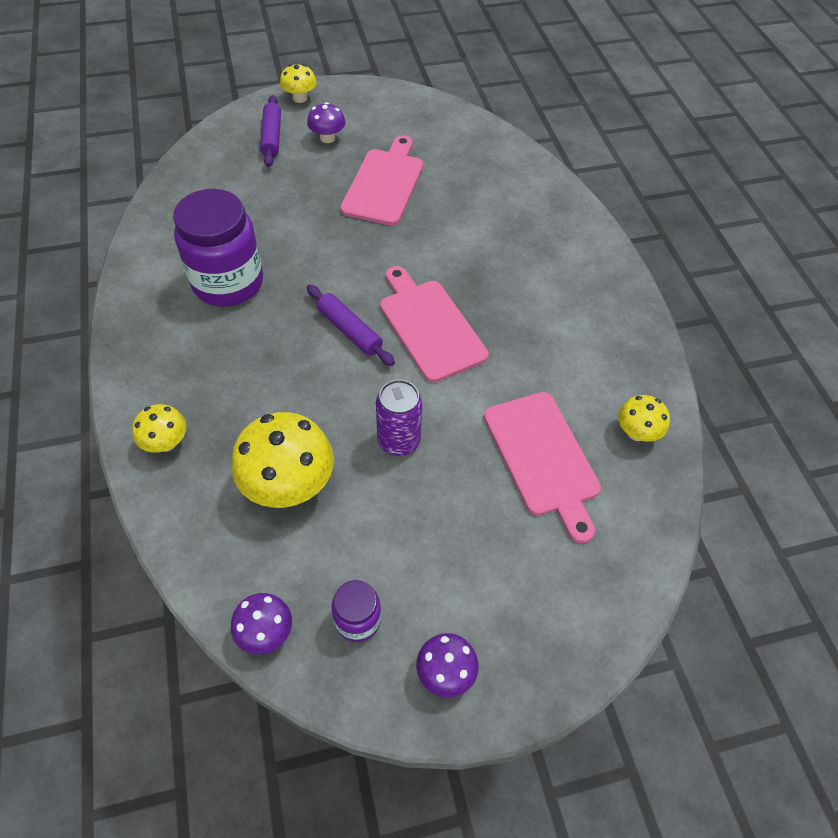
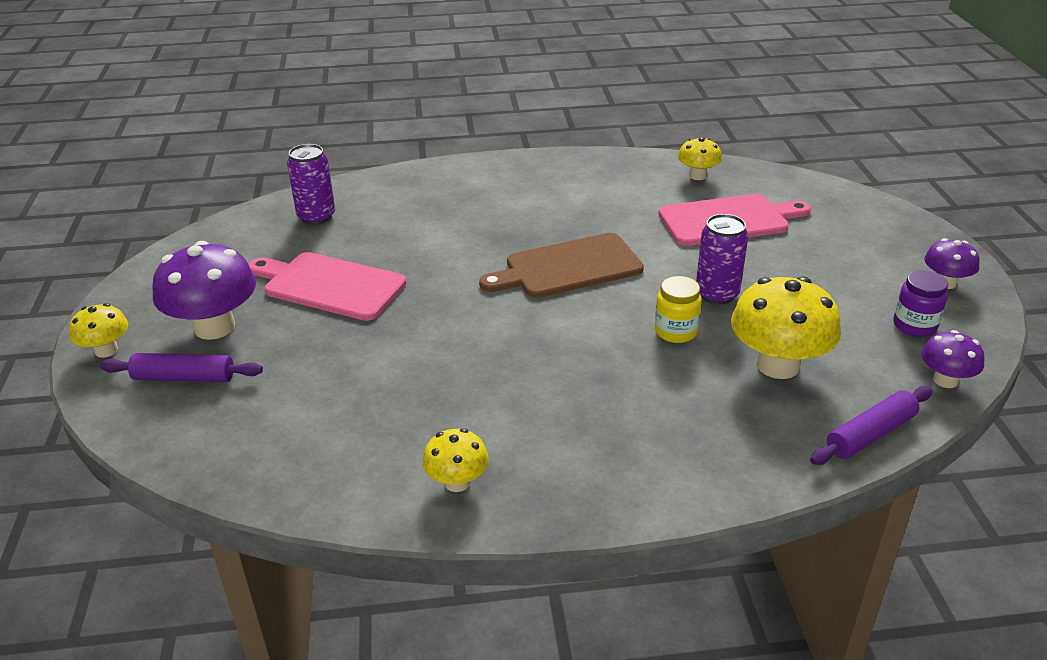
camera: 80 degrees left, 20 degrees down
(166, 442) = (733, 461): yellow mushroom -> yellow mushroom (457, 482)
(228, 283) = (474, 415): purple jar -> none
(327, 138) = (214, 327): purple mushroom -> purple mushroom, size x1.83
(336, 407) = (676, 331): none -> yellow jar
(349, 331) = (569, 319): purple rolling pin -> purple rolling pin (870, 434)
(429, 326) = (568, 267): pink cutting board -> brown cutting board
(483, 159) = (316, 216): none -> purple can

